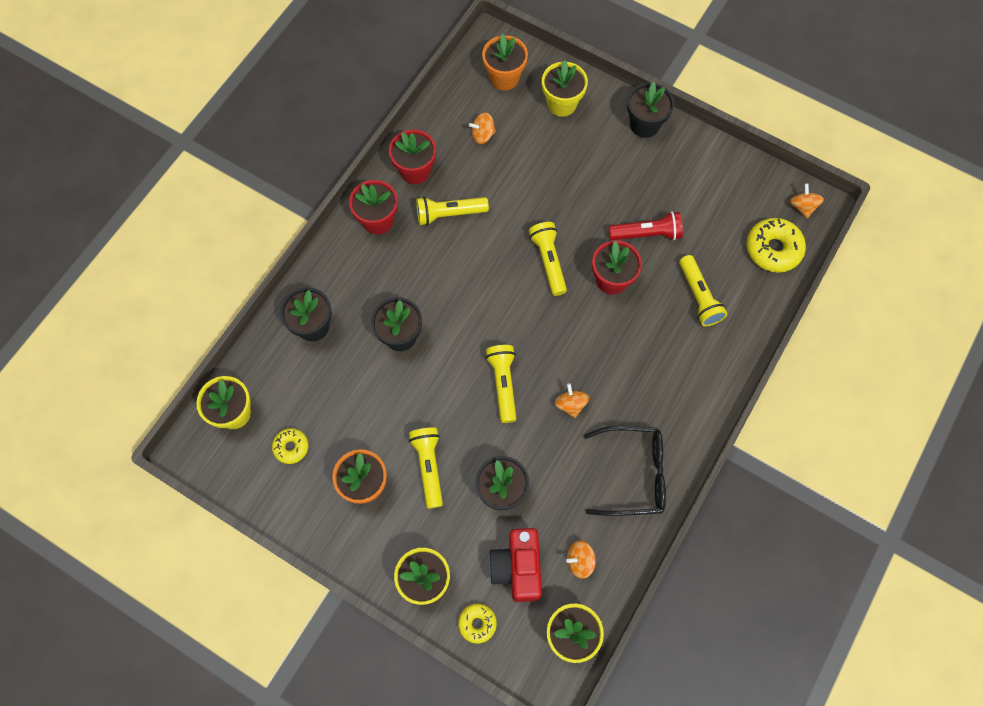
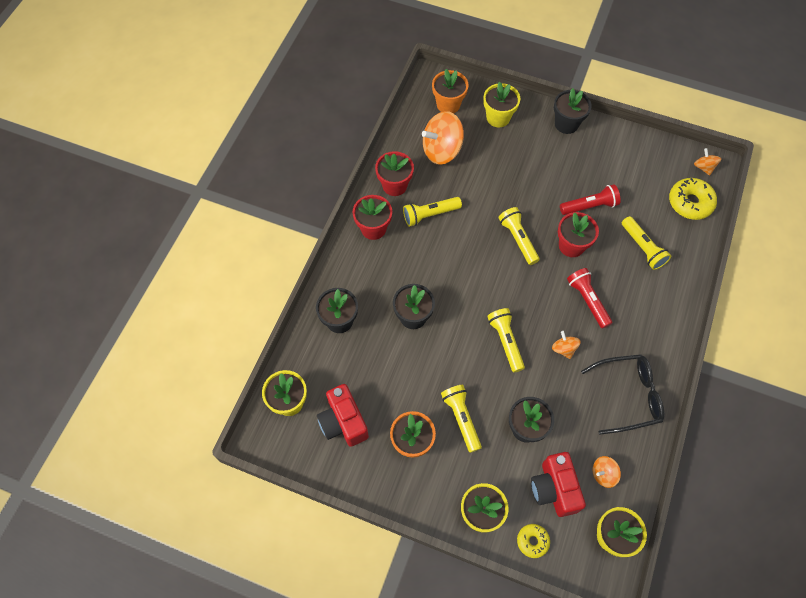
camera: 10 degrees left, 5 degrees down
(291, 447) = (343, 422): yellow donut -> red camera
(482, 135) = (442, 150): orange spinning top -> orange spinning top, size x2.04
(614, 351) = (587, 300): none -> red flashlight

